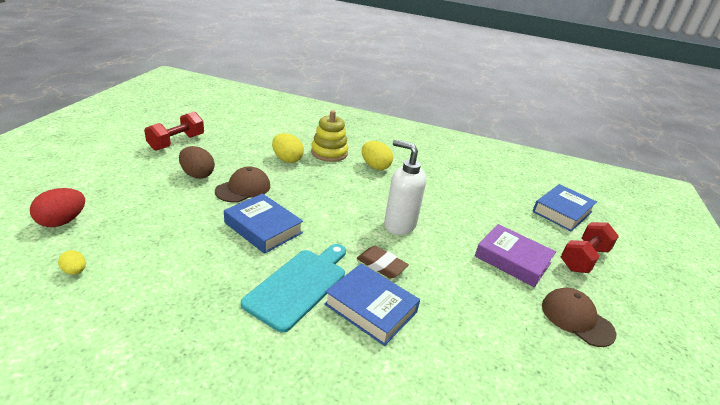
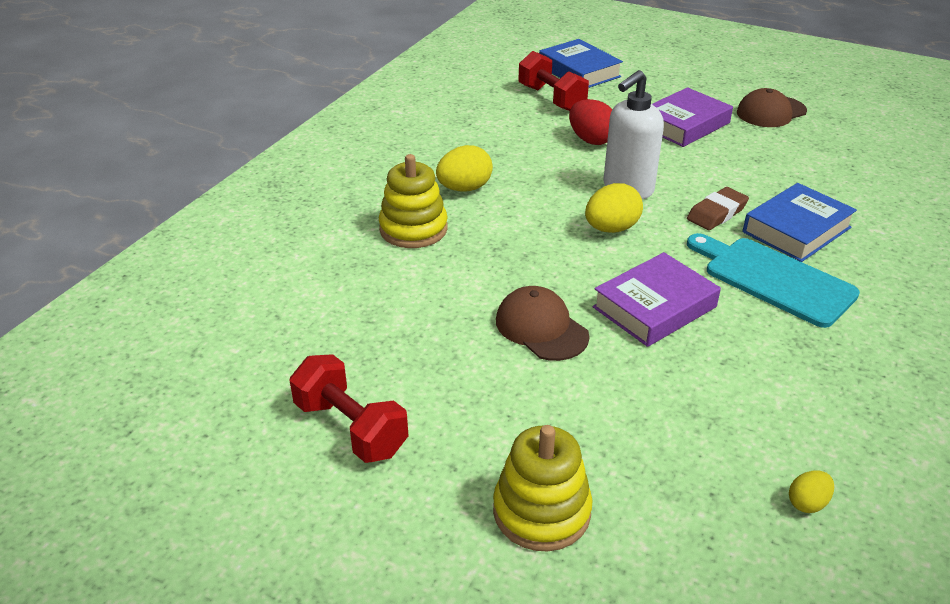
camera: 75 degrees left, 5 degrees up
(62, 221) = (677, 554): red egg -> red egg (591, 140)
(108, 185) = (541, 511): none -> yellow stacking toy
(197, 175) = (494, 387): brown egg -> none
(263, 228) = (654, 307): blue book -> purple book
(287, 159) = (437, 277): yellow egg -> yellow egg (611, 229)
(583, 259) = (672, 83): red dumbbell -> red dumbbell (551, 98)

